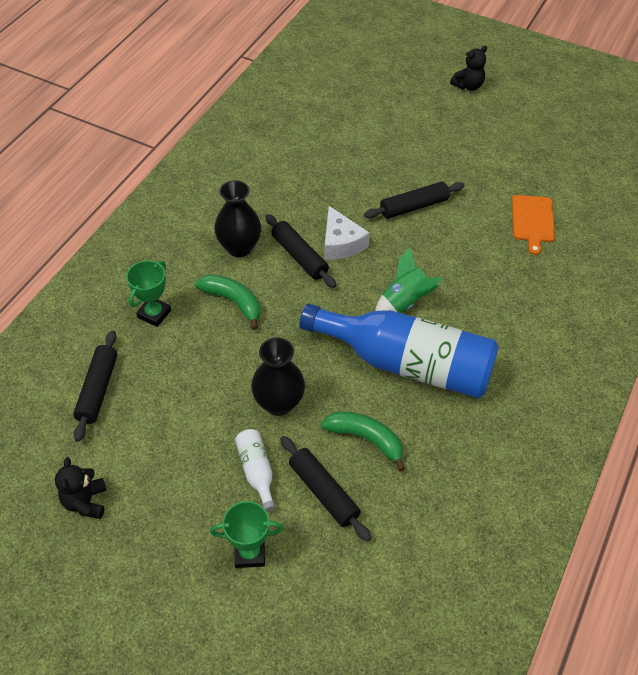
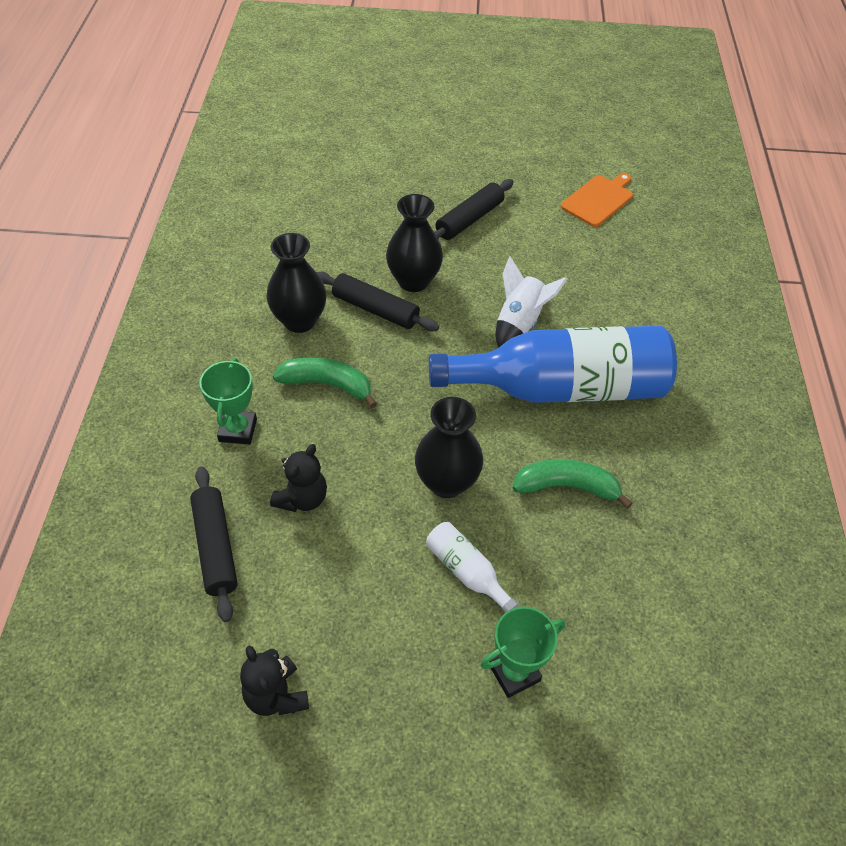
camera: 25 degrees left, 0 degrees up
(323, 492) = (556, 565): black rolling pin -> none
(341, 243) = (413, 281): white cheese -> black vase
(404, 302) = (519, 323): green rocket -> white rocket
(468, 86) = (453, 82): black teddy bear -> black teddy bear (302, 498)
(532, 221) = (598, 199): orange cutting board -> orange cutting board turned 120 degrees counterclockwise

